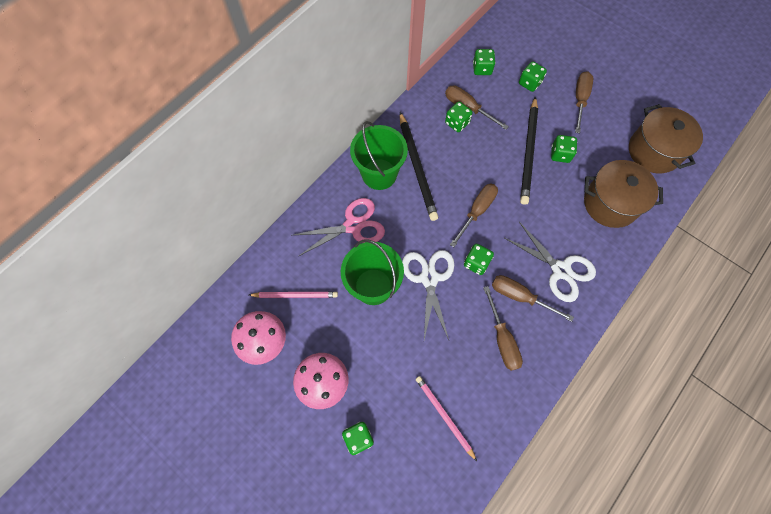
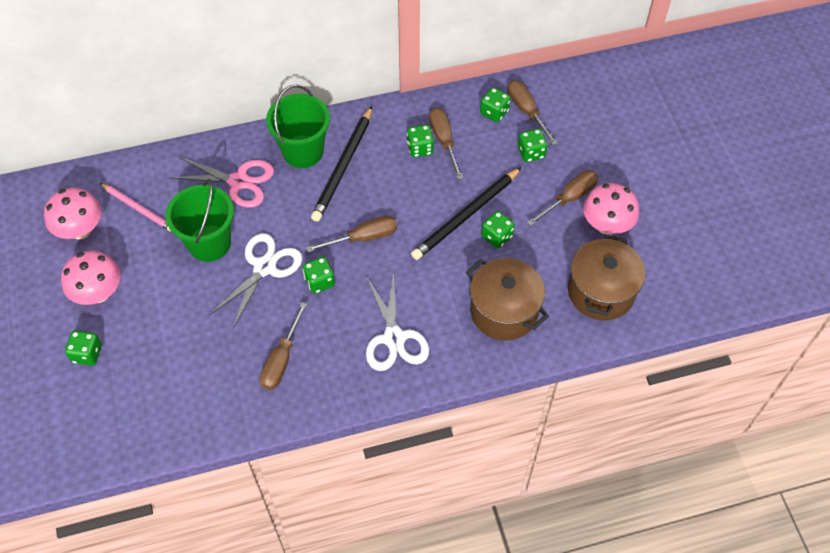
camera: 35 degrees right, 10 degrees down
(444, 416) = (172, 386): pink pencil -> none
(520, 296) = (332, 335): brown screwdriver -> brown screwdriver (526, 111)
(617, 104) = (606, 225): none -> pink mushroom

